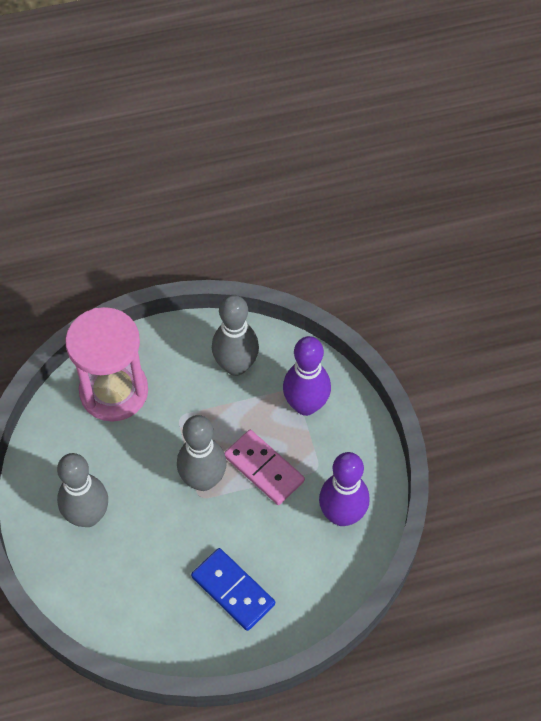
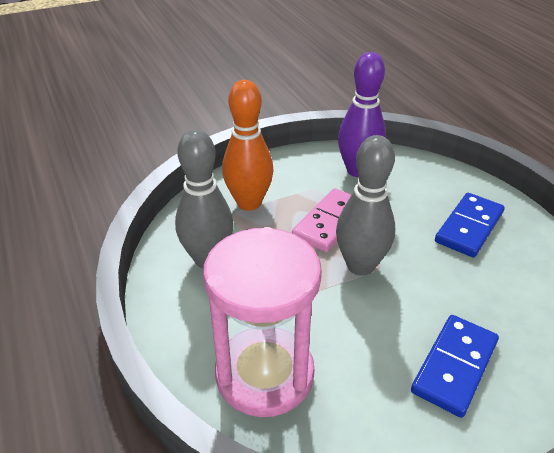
camera: 100 degrees left, 20 degrees down
(88, 516) = (454, 366): grey bowling pin -> blue domino
(306, 405) = (249, 203): purple bowling pin -> orange bowling pin

